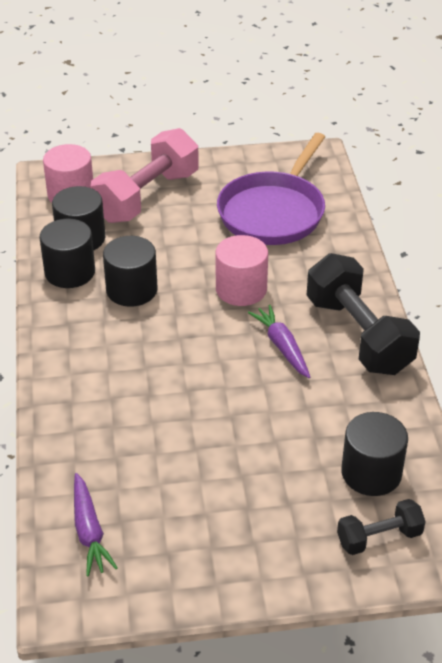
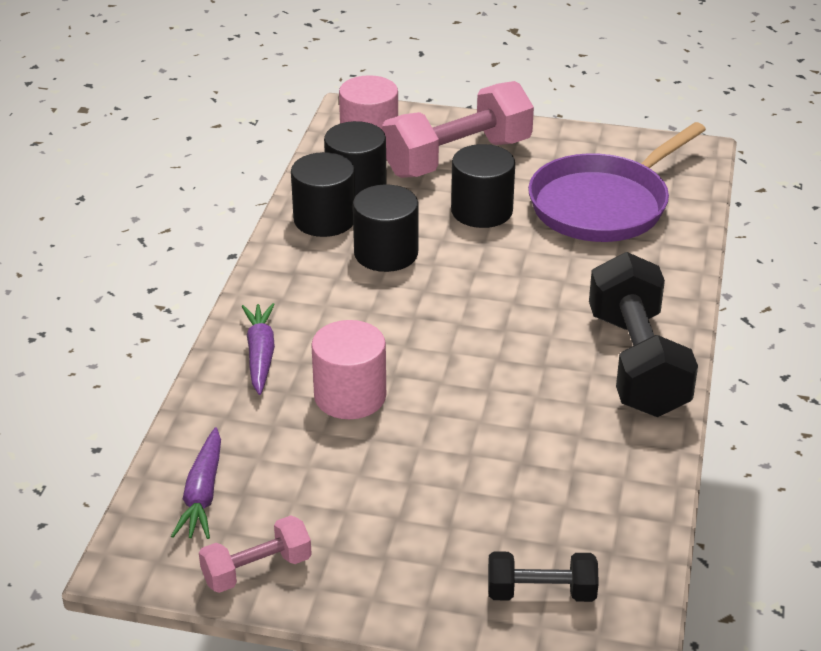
camera: 20 degrees right, 5 degrees down
(163, 582) = (257, 570): none -> pink dumbbell
(241, 289) = (517, 281): pink cylinder -> pink cylinder (350, 396)
(282, 347) = (534, 354): purple carrot -> purple carrot (260, 355)
(371, 473) = (570, 519): black cylinder -> black cylinder (481, 211)

